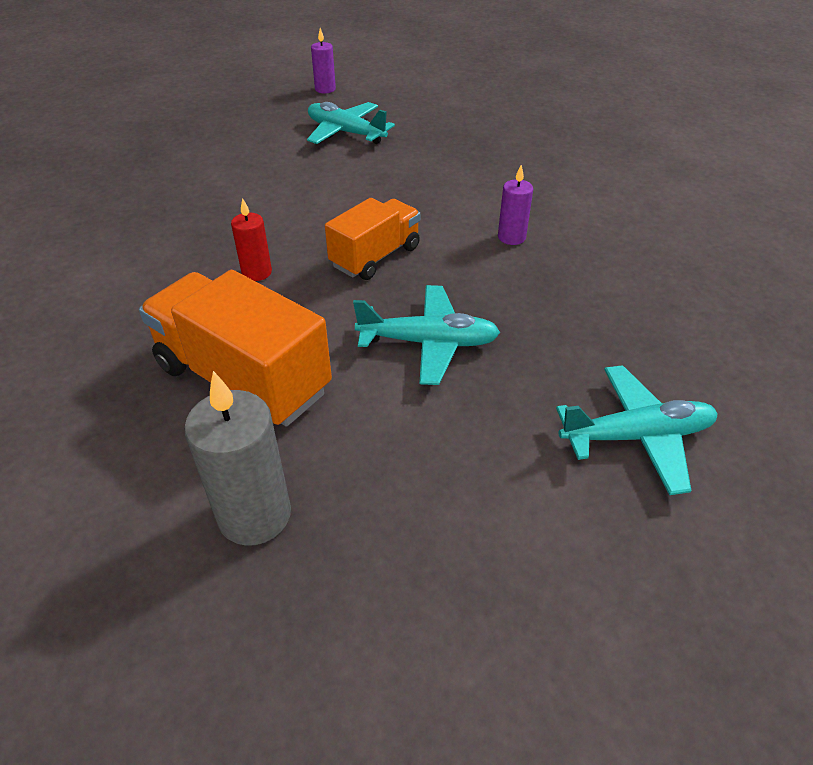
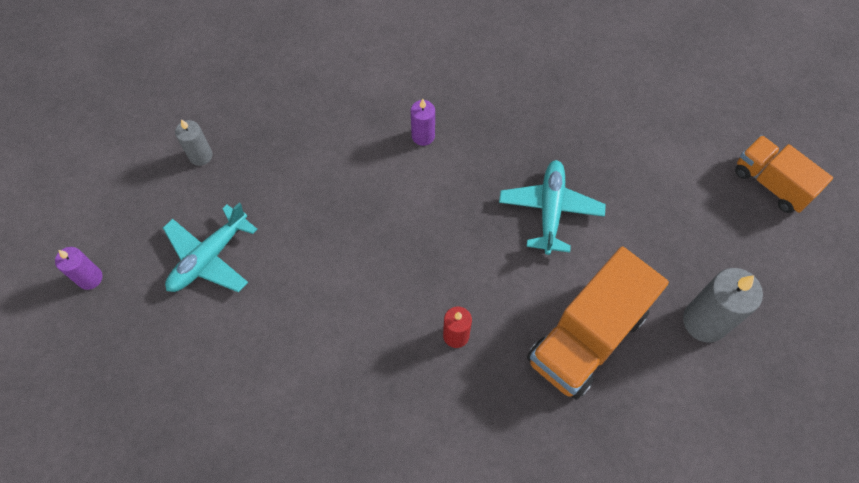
camera: 85 degrees left, 20 degrees up
(375, 257) = (441, 240): orange truck -> orange truck (771, 183)
(449, 119) = (201, 156): none -> grey candle
(636, 436) = (636, 107): turquoise plane -> none

